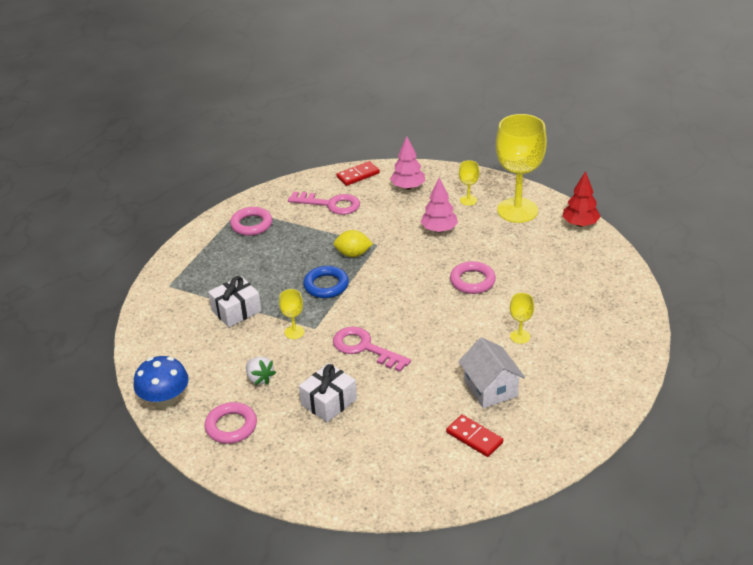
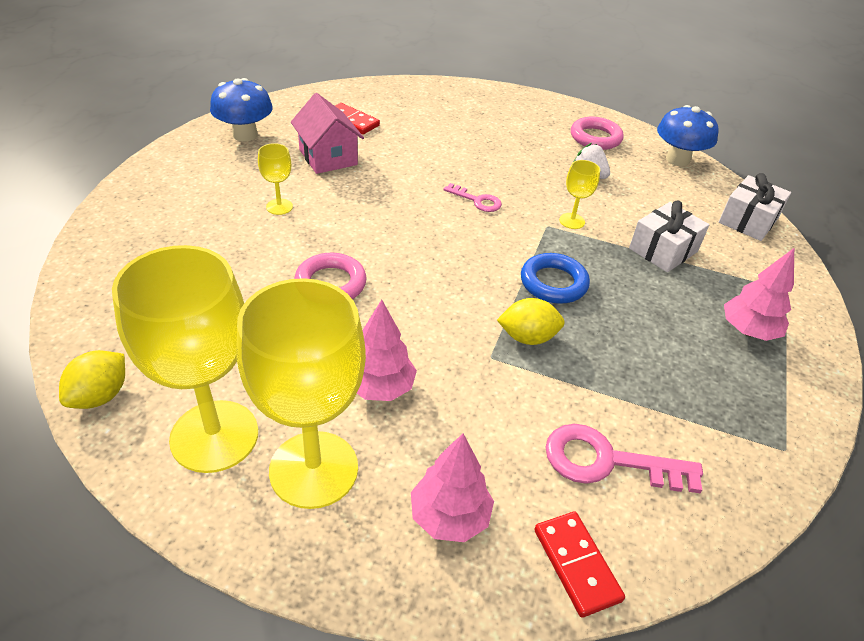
camera: 170 degrees right, 5 degrees up
(215, 260) = (748, 331): none -> pink tree
(251, 224) = (737, 408): pink ring -> none
(329, 402) = (504, 152): white gift -> white gift (748, 220)
(358, 175) = (576, 565): red domino -> red domino turned 75 degrees counterclockwise
(365, 348) = (477, 200): pink key -> pink key, size x0.58
(468, 200) = (314, 469): yellow goblet -> yellow goblet, size x2.33
(490, 388) = (328, 157): white house -> pink house
(572, 413) = (245, 135): none -> blue mushroom
(580, 224) = (100, 396): red tree -> yellow lemon

